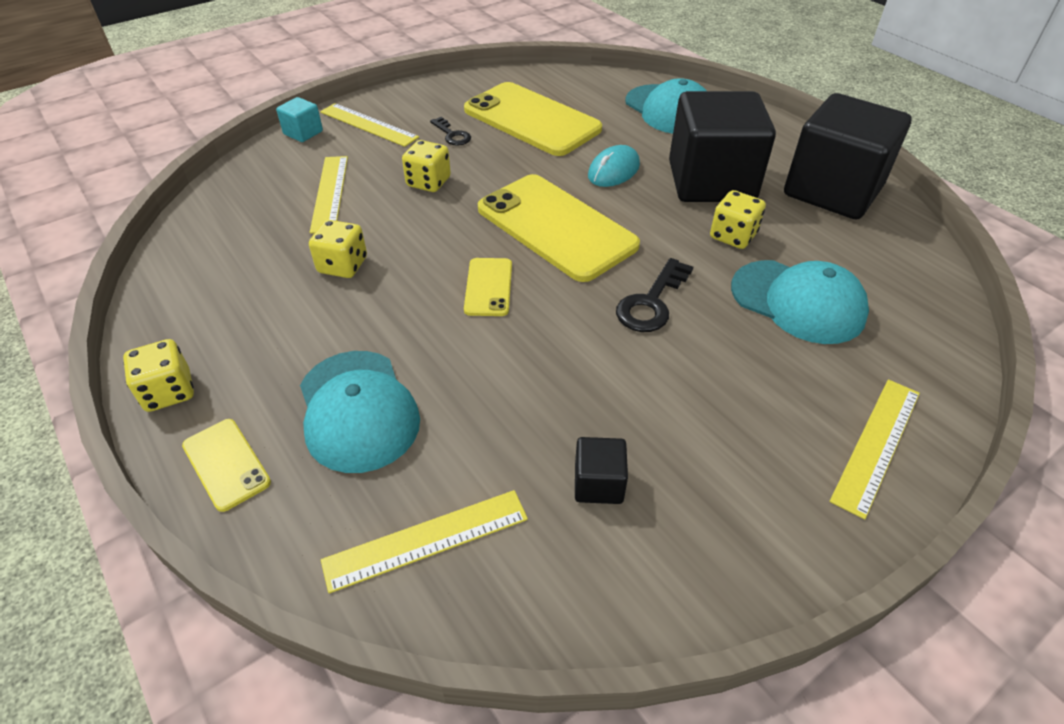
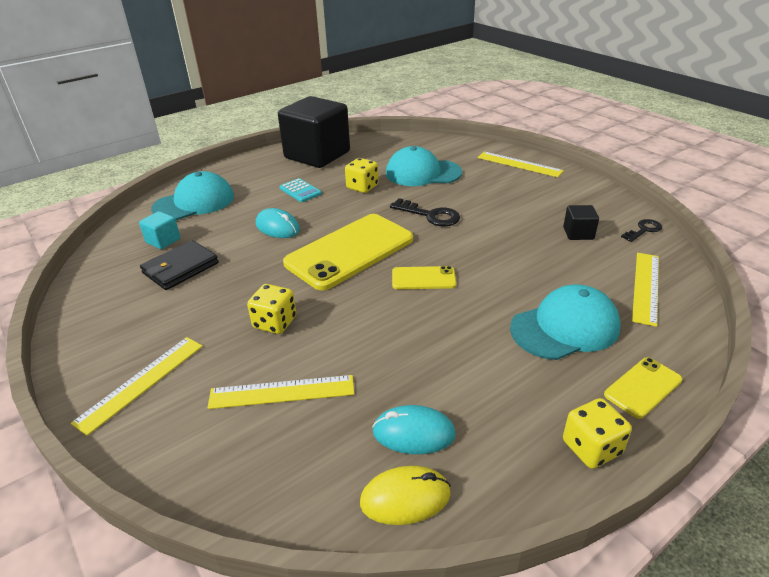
camera: 90 degrees left, 10 degrees down
(183, 261) = (405, 498): none -> yellow mouse
(247, 269) = (413, 433): none -> turquoise mouse
(303, 133) = (136, 443): turquoise cube -> turquoise cube (163, 241)
(343, 265) = (403, 362): yellow dice -> none
(426, 539) = (645, 287): yellow ruler -> yellow ruler turned 45 degrees clockwise
(452, 135) = (190, 315): black key -> black key (643, 230)
(531, 120) = (180, 268): yellow phone -> black wallet
(711, 182) = (300, 191): black cube -> turquoise calculator
(798, 302) = (423, 173): turquoise cap -> turquoise cap turned 120 degrees counterclockwise

